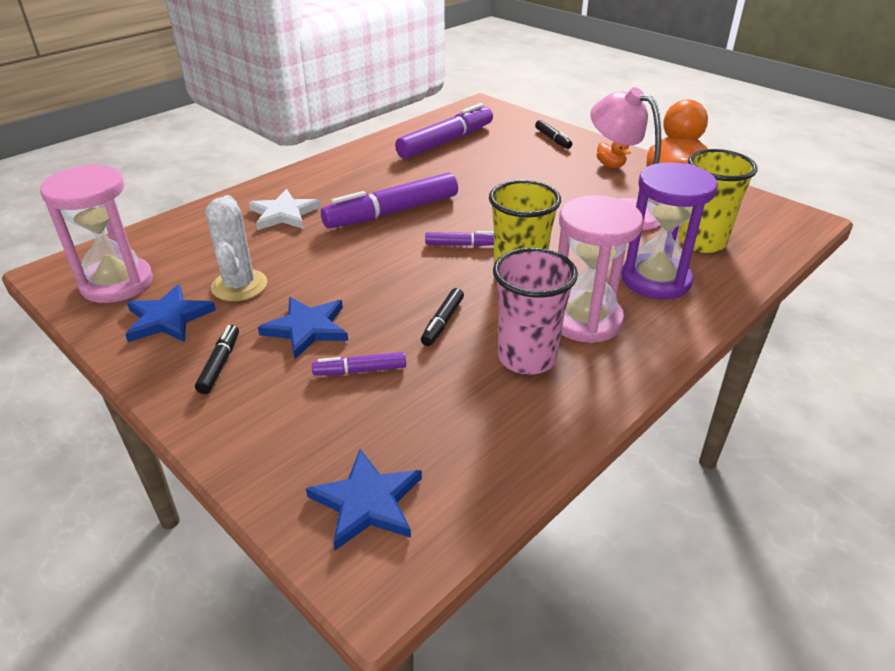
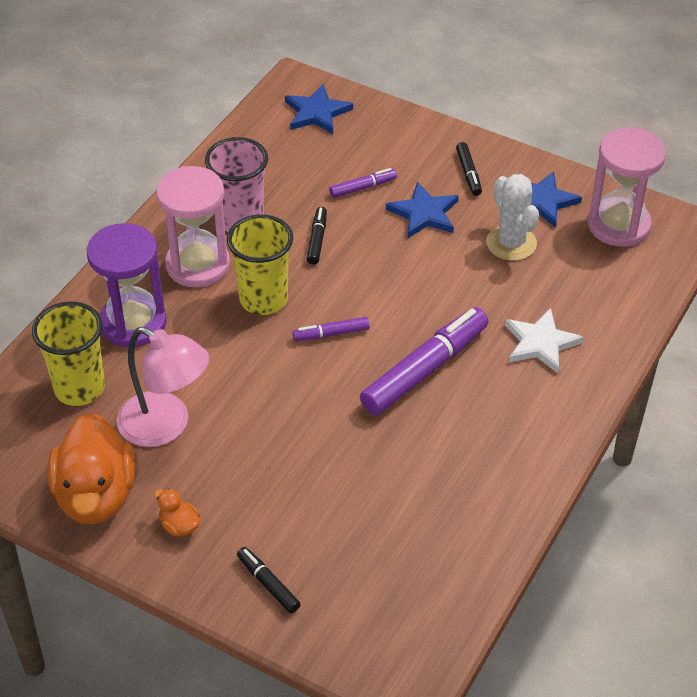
camera: 165 degrees right, 10 degrees up
(446, 142) = (422, 540): purple marker -> none

